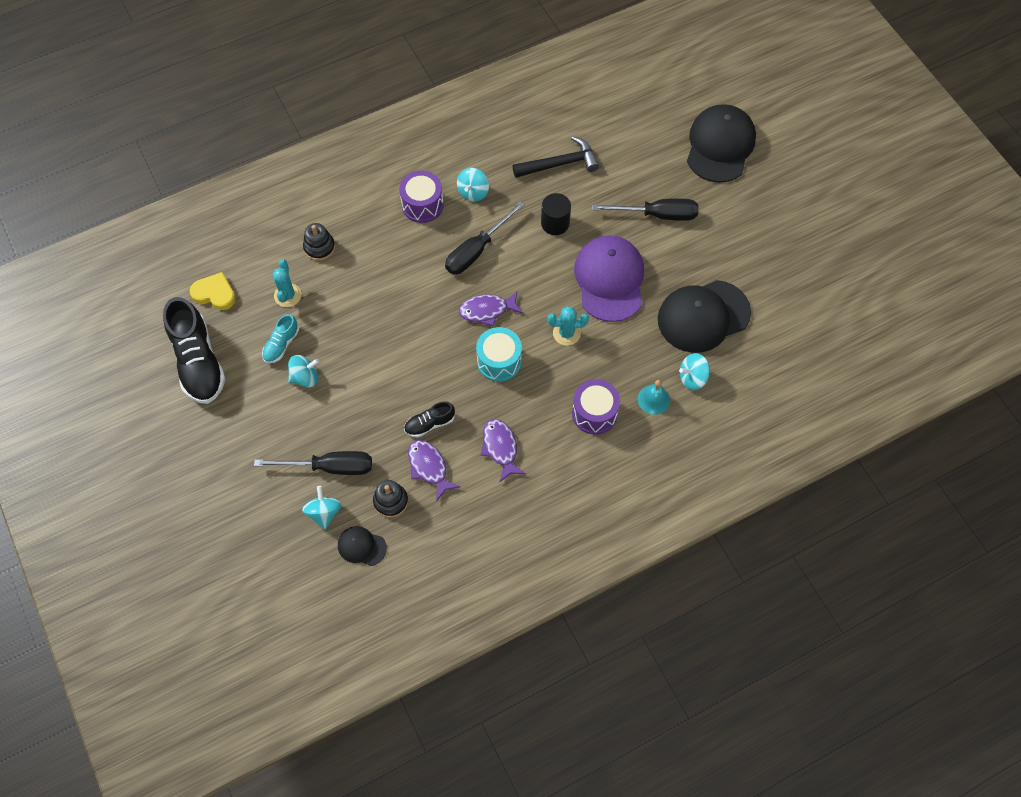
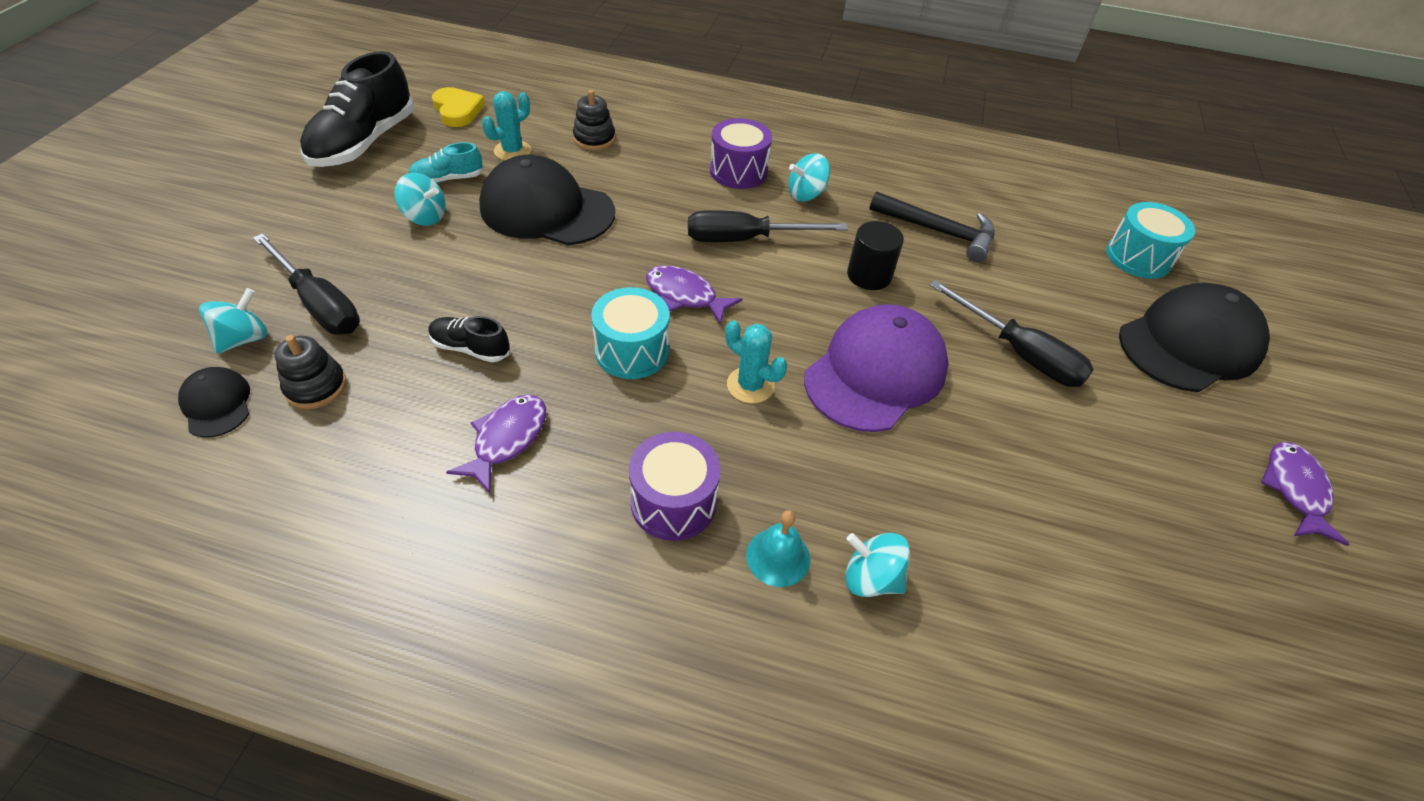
camera: 40 degrees right, 15 degrees down
(429, 467) = (404, 389): purple fish -> purple fish (1295, 490)
(662, 102) = (1138, 257): none -> turquoise drum
(703, 316) = (972, 512): black cap -> black cap (547, 210)

